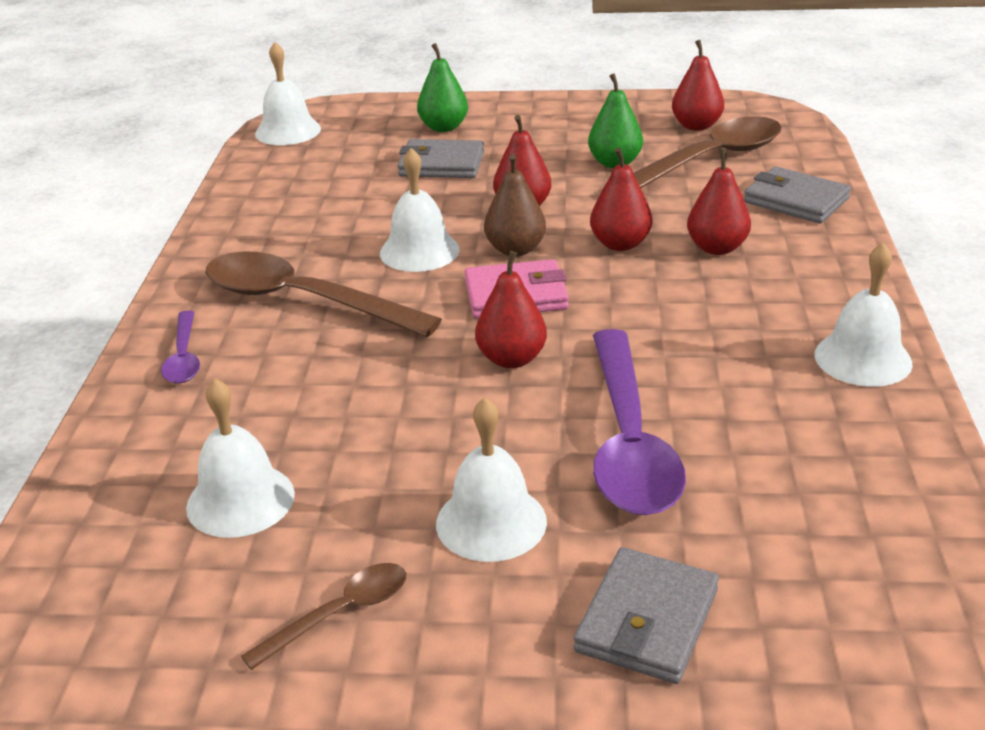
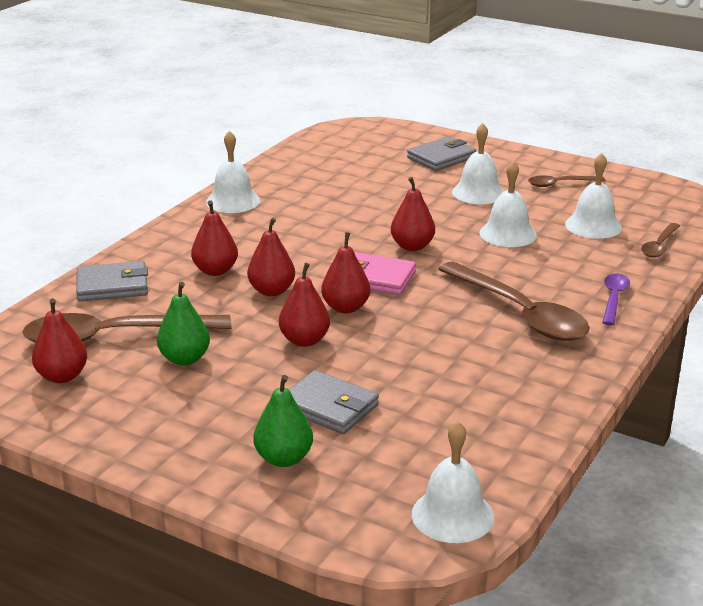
camera: 155 degrees left, 5 degrees down
(114, 486) = (659, 246): none -> brown spoon
(419, 251) = (414, 326): white bell -> white bell (508, 234)
(515, 249) = (345, 308): brown pear -> red pear
(628, 441) = (389, 201): purple spoon -> none
(796, 200) = (112, 286): grey wallet -> grey wallet turned 75 degrees counterclockwise

